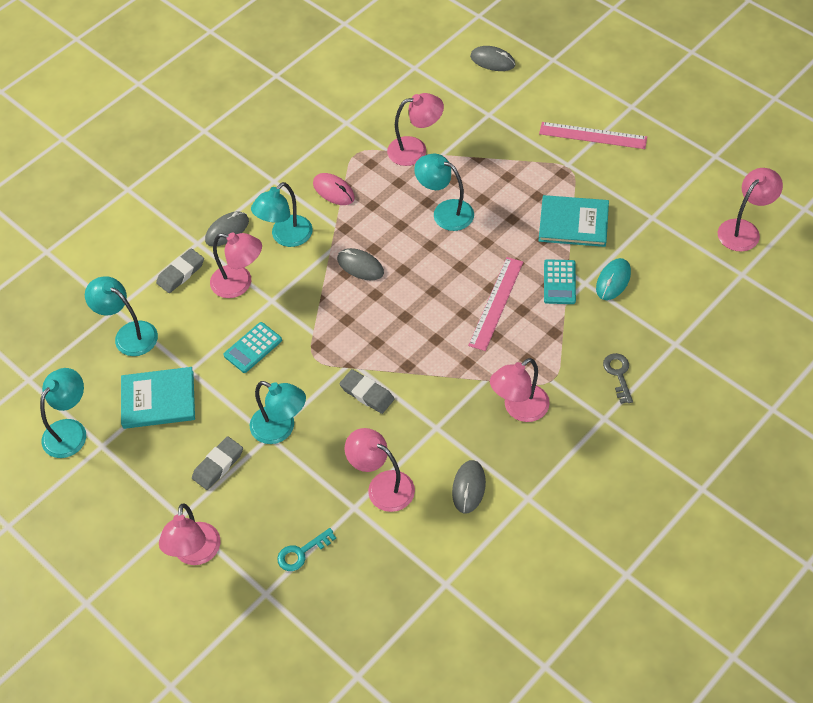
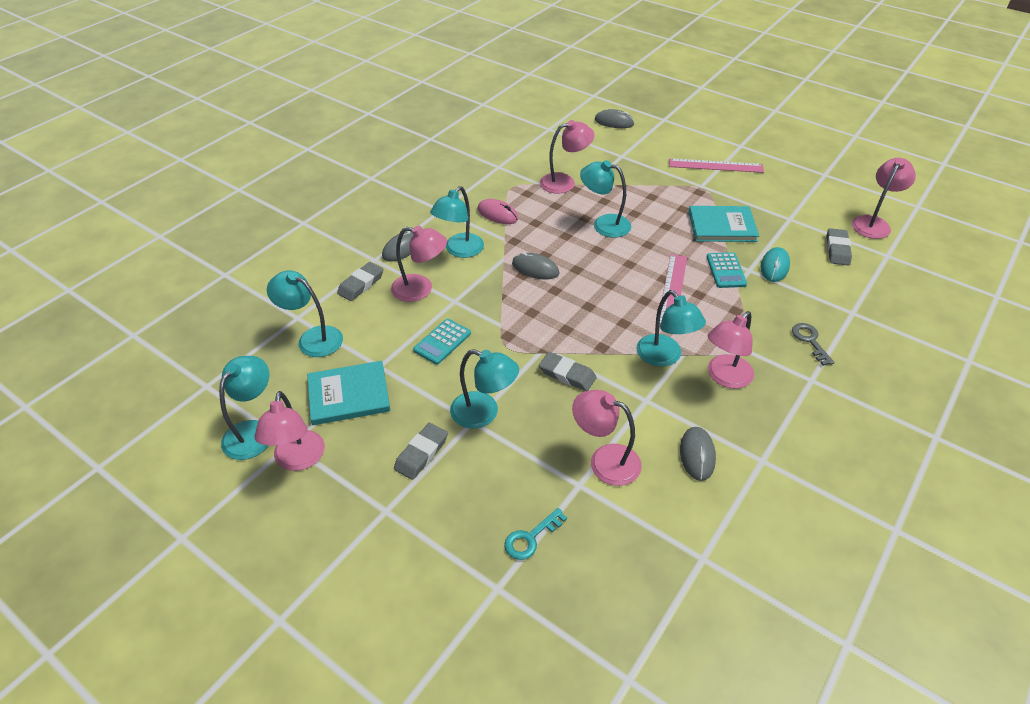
camera: 10 degrees left, 10 degrees down
(195, 554) = (407, 550): pink lamp -> pink lamp (298, 460)
(466, 382) = (664, 357): none -> turquoise lamp
(689, 263) = (837, 250): none -> grey eraser

